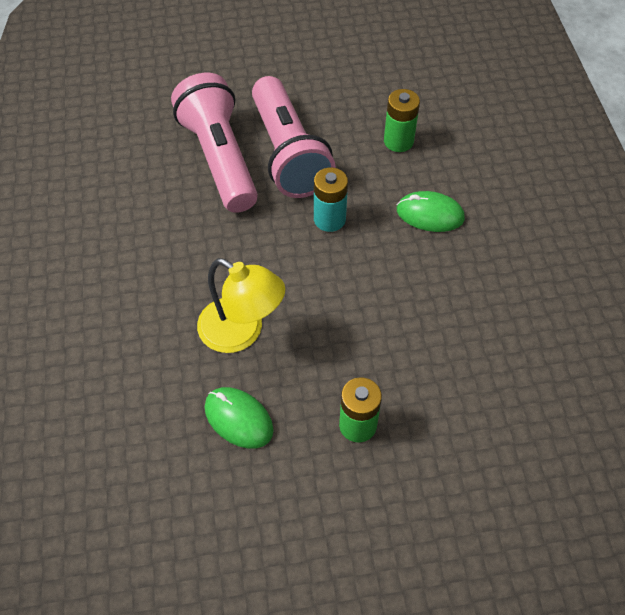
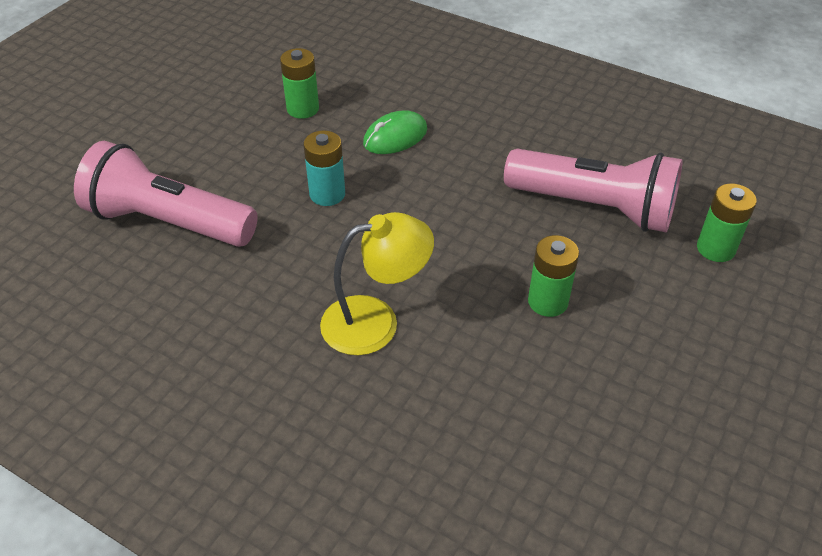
camera: 50 degrees left, 10 degrees down
(238, 419) = (464, 378): green mouse -> none
(288, 153) = (225, 177): pink flashlight -> pink flashlight (594, 207)
(534, 512) = (715, 248): none -> green battery

